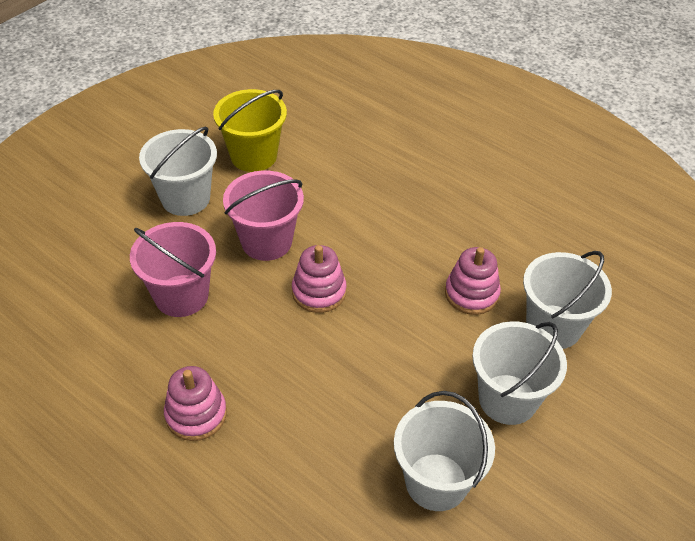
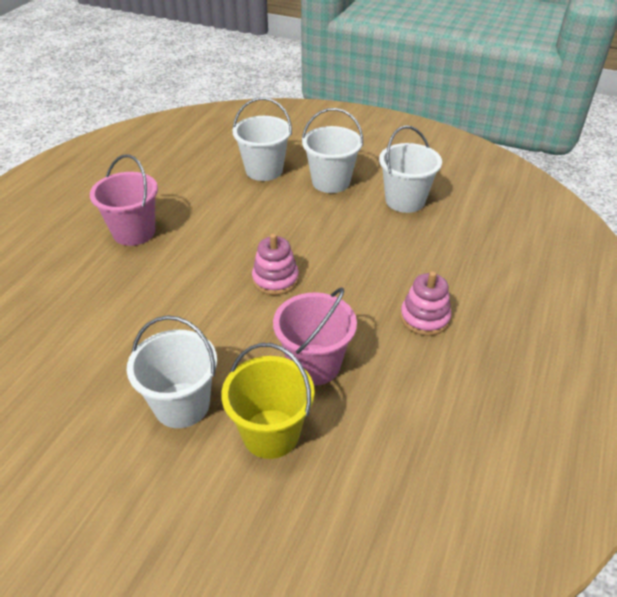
camera: 105 degrees left, 5 degrees down
(253, 156) = (103, 367): yellow bucket -> yellow bucket (271, 433)
(266, 241) = (228, 325): pink bucket -> pink bucket (134, 232)
(471, 294) = (247, 205): pink stacking toy -> none

